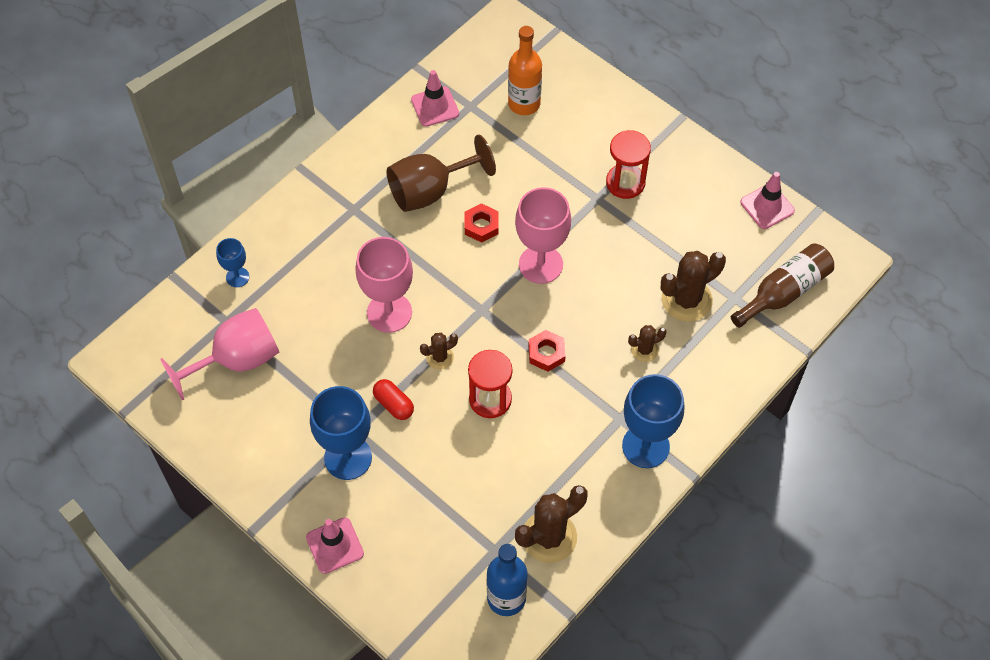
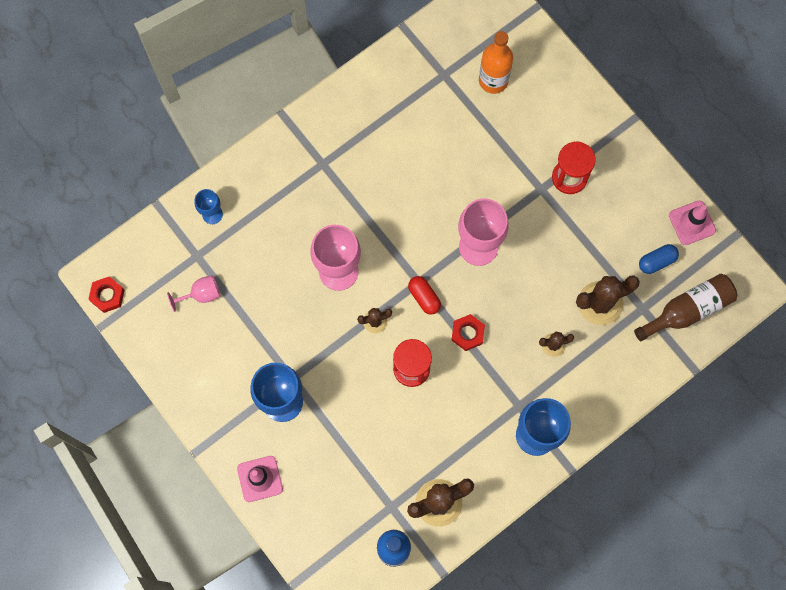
camera: 10 degrees right, 15 degrees up
(237, 360) = (201, 294): pink goblet -> pink goblet, size x0.52
(394, 404) = (328, 359): red capsule -> red capsule (424, 297)
(430, 191) = (393, 157): brown goblet -> none
(435, 107) = (412, 70): pink traffic cone -> none
(481, 226) = (433, 199): red nut -> red nut (107, 296)
(738, 249) = (656, 261): none -> blue capsule

